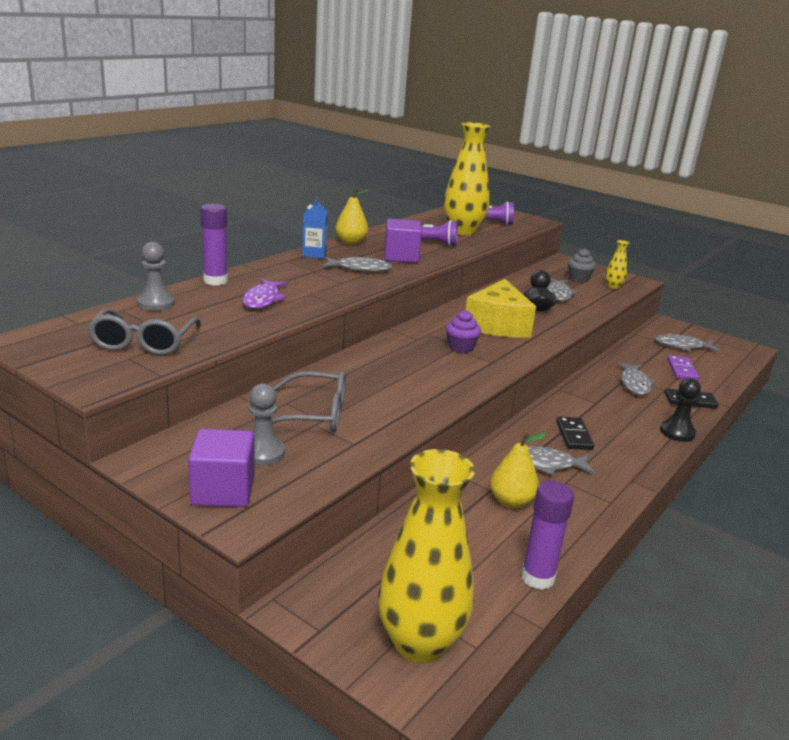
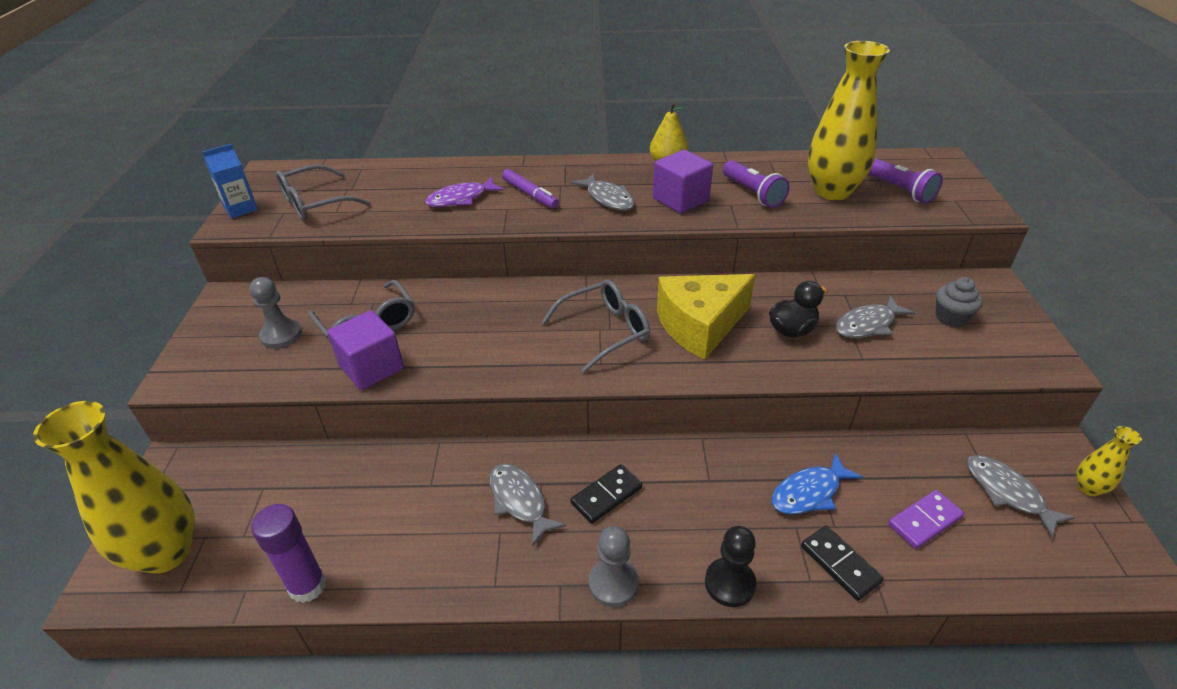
camera: 55 degrees right, 15 degrees up
(156, 303) = (390, 171): grey pawn -> grey pawn (613, 583)
(215, 281) = (468, 165): purple glue stick -> none
(223, 490) = (212, 348): purple cube -> purple cube (371, 367)
(305, 282) = (530, 194): none -> purple marker
(314, 254) = (603, 166): blue carton -> blue carton (241, 209)
(461, 348) = (605, 330): purple cupcake -> grey glasses
(511, 501) = (422, 508): yellow pear -> none
(613, 286) = (983, 352): yellow vase -> yellow vase (1088, 488)
(634, 384) = (809, 492): grey fish -> blue fish

